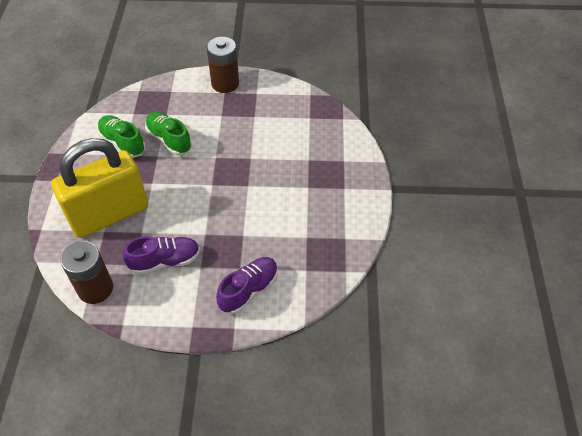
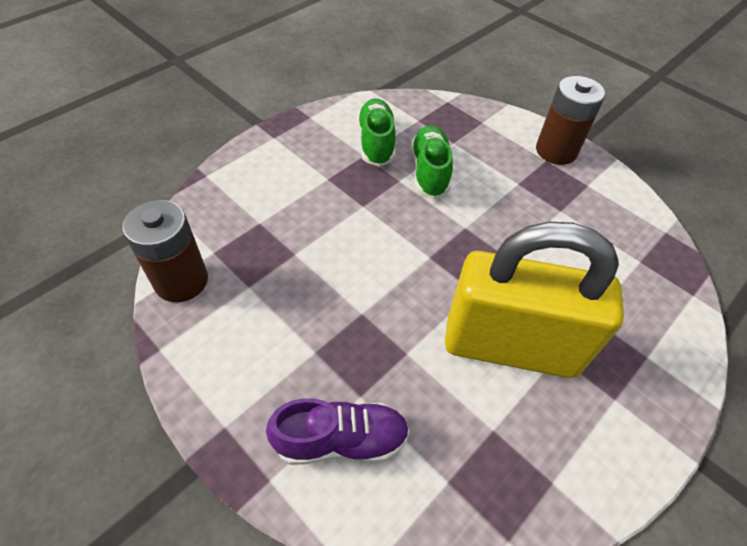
camera: 40 degrees right, 0 degrees up
(109, 214) = (283, 208): yellow padlock -> yellow padlock (510, 346)
(165, 261) = (283, 310): purple shoe -> none

